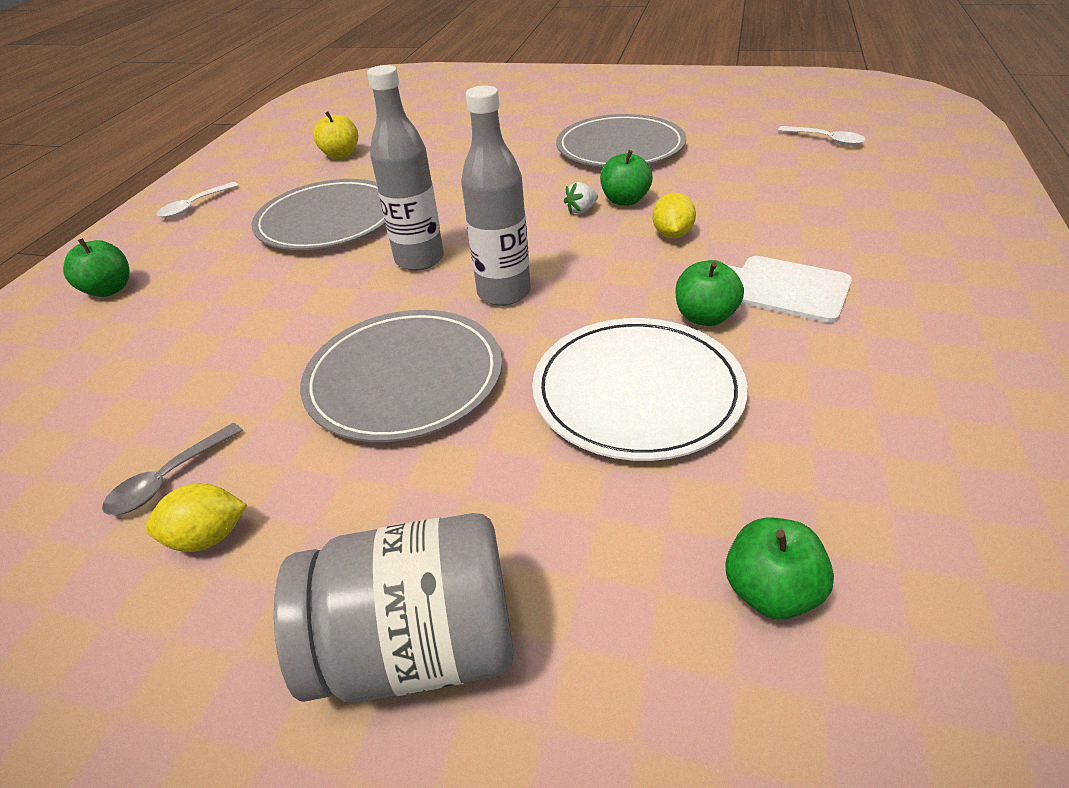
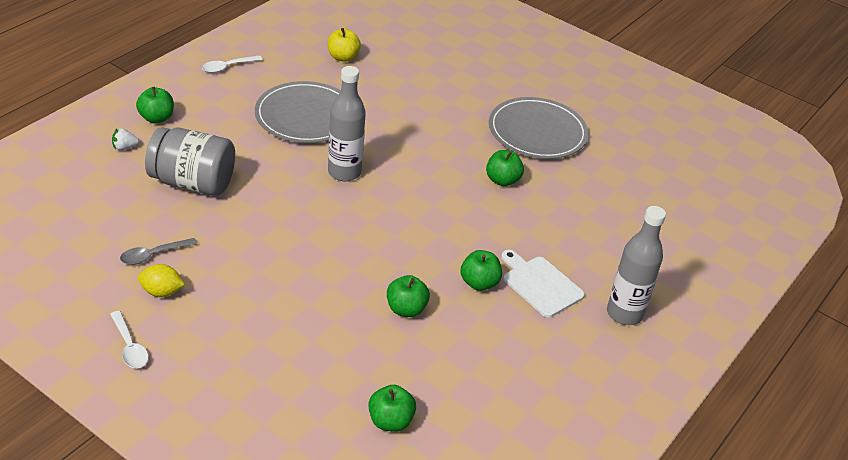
camera: 15 degrees right, 0 degrees up
(404, 379) = (291, 249): grey plate -> none
(416, 647) = (229, 376): grey jar -> grey jar (192, 183)
(504, 293) = (378, 218): grey bottle -> grey bottle (624, 314)
(581, 210) = (468, 176): white strawberry -> white strawberry (124, 147)
(637, 392) = (406, 309): white plate -> green apple
(672, 234) = (509, 220): yellow lemon -> none
(826, 140) = (686, 187): white spoon -> white spoon (130, 347)

